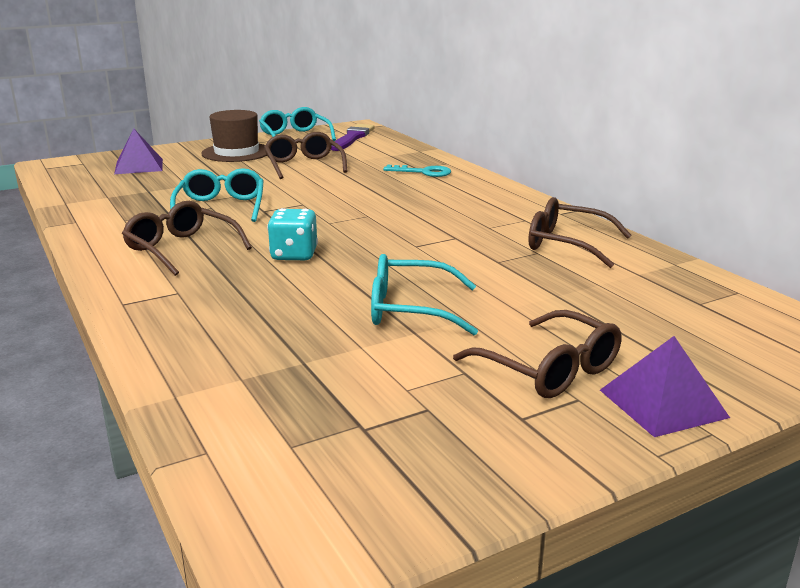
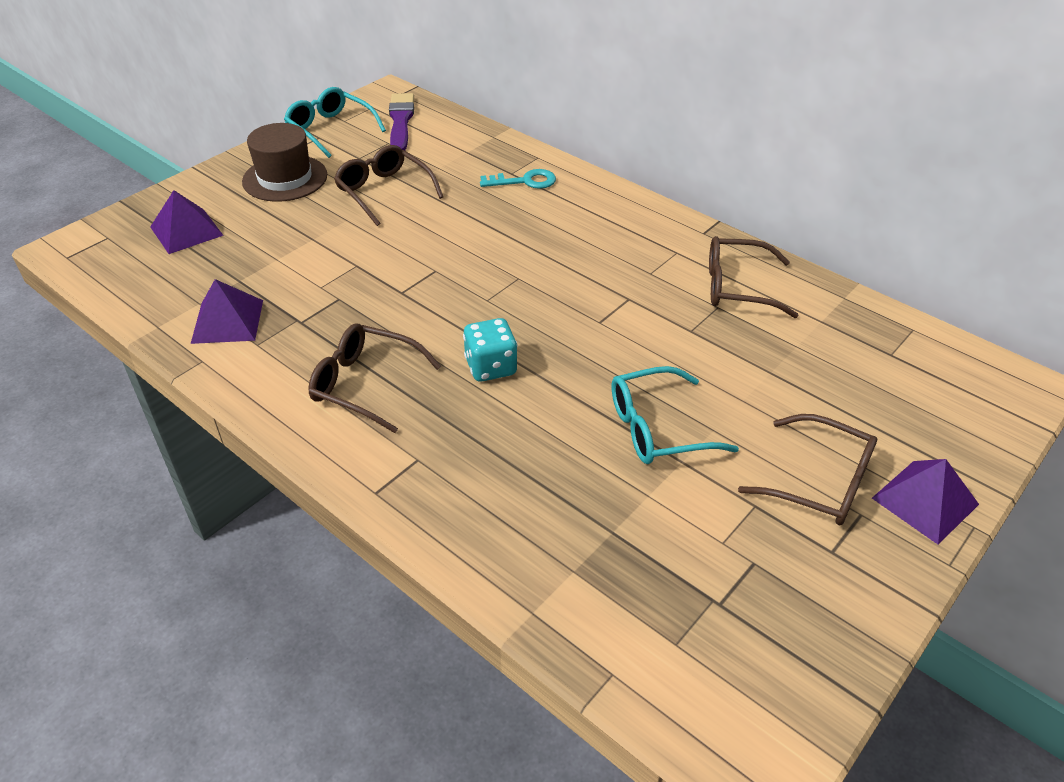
camera: 20 degrees left, 20 degrees up
(116, 207) = (227, 321): none -> purple pyramid
(221, 207) = (350, 296): turquoise glasses -> none

